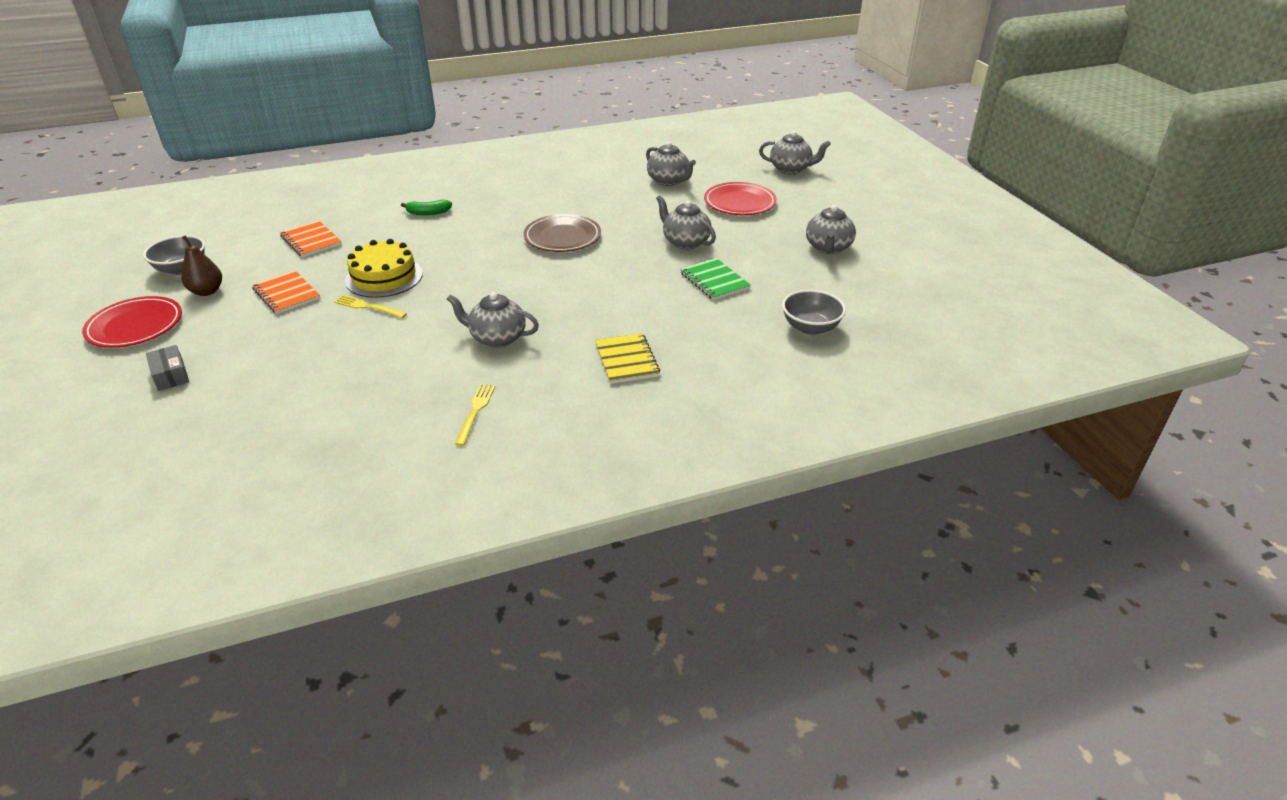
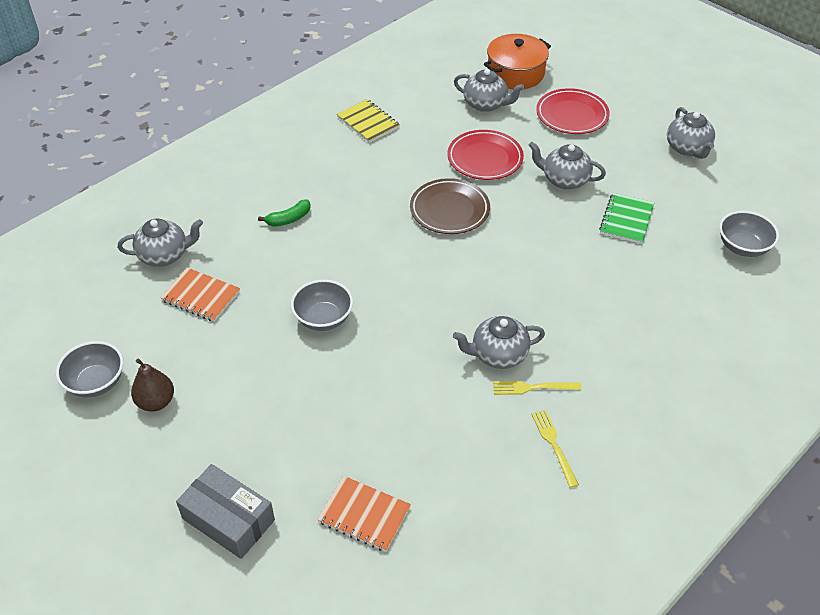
camera: 25 degrees left, 10 degrees up
(135, 326) = (125, 475): red plate -> red plate (485, 158)
(171, 375) = (228, 519): grey box -> grey box, size x1.67
(286, 294) = (245, 375): orange notebook -> orange notebook (364, 515)
(367, 307) = (343, 362): yellow fork -> yellow fork (532, 388)
(384, 277) = (323, 318): yellow cake -> grey bowl
(626, 360) = (629, 338): yellow notebook -> yellow notebook (368, 122)
(714, 281) = (626, 219): green notebook -> green notebook turned 75 degrees clockwise
(717, 167) = (515, 73): none -> orange pot
(791, 169) = (582, 57): grey teapot -> grey teapot (164, 255)

